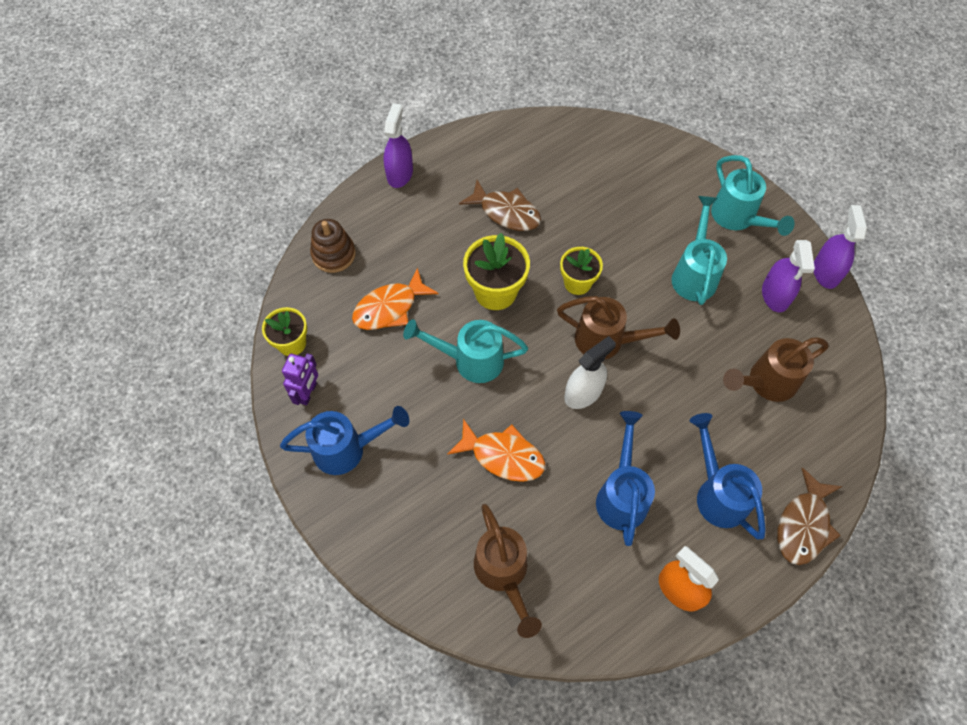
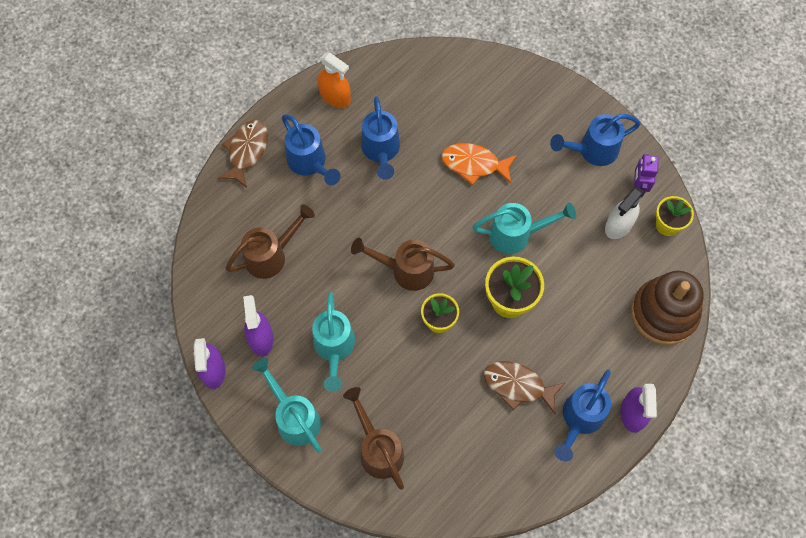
camera: 170 degrees right, 5 degrees up
(333, 254) = (664, 313): brown stacking toy -> brown stacking toy, size x1.67
(390, 308) = (597, 270): orange fish -> none
(453, 176) = (579, 420): none -> blue watering can
(504, 574) = (457, 87): brown watering can -> brown watering can (378, 448)
(583, 393) = (420, 222): white spray bottle -> white spray bottle (618, 225)

